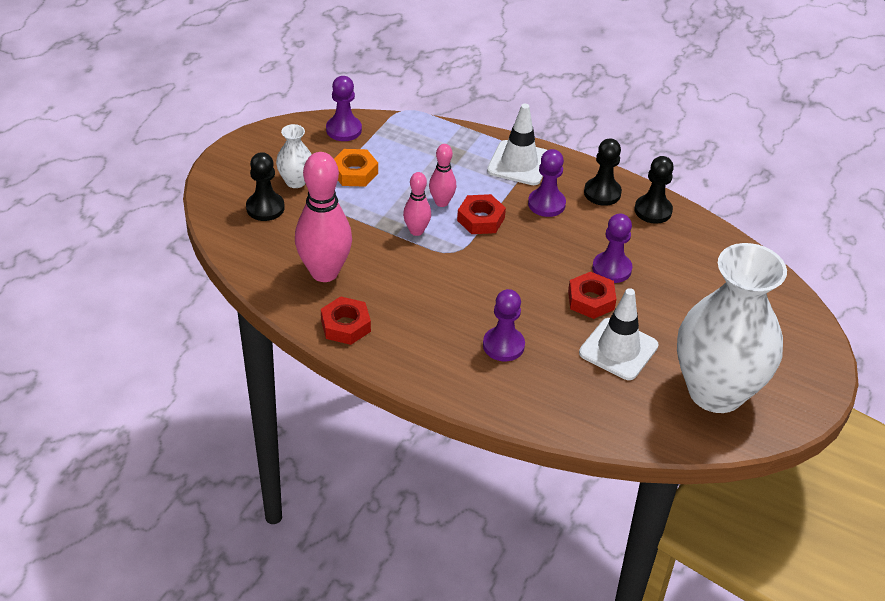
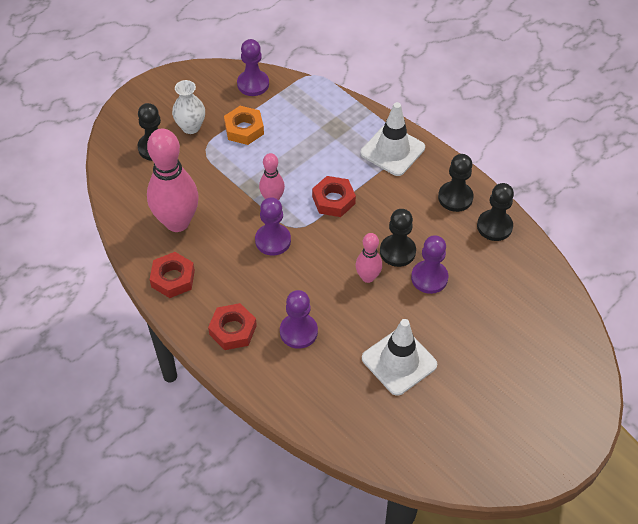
camera: 20 degrees right, 10 degrees up
(441, 202) = (306, 175): pink bowling pin -> pink bowling pin (367, 277)
(546, 204) = (399, 197): purple pawn -> purple pawn (273, 240)
(568, 252) = (397, 251): none -> black pawn
(591, 300) = (396, 305): red nut -> red nut (233, 330)
(716, 391) = (469, 427): white vase -> none

